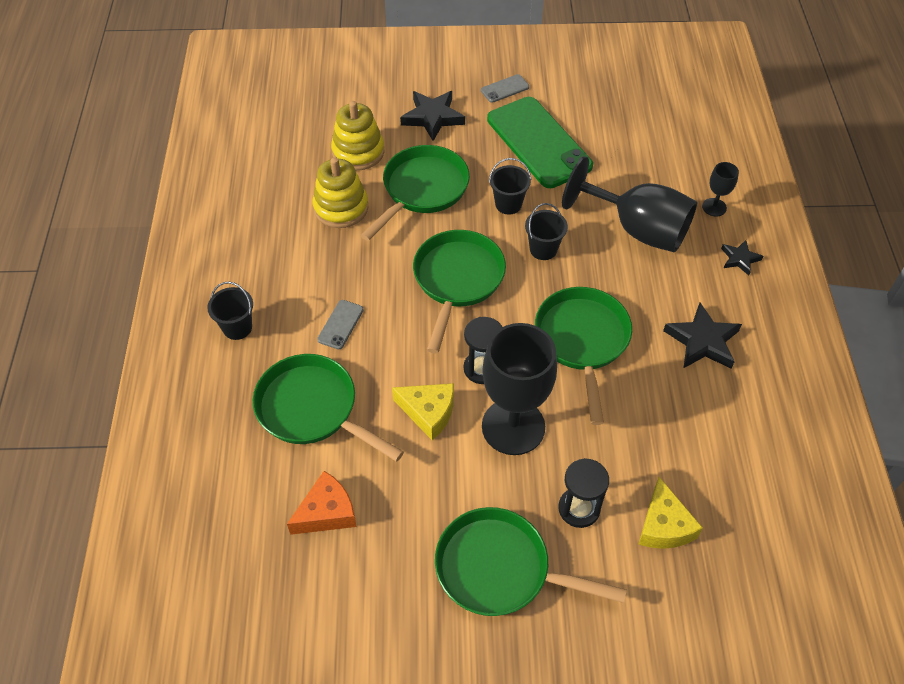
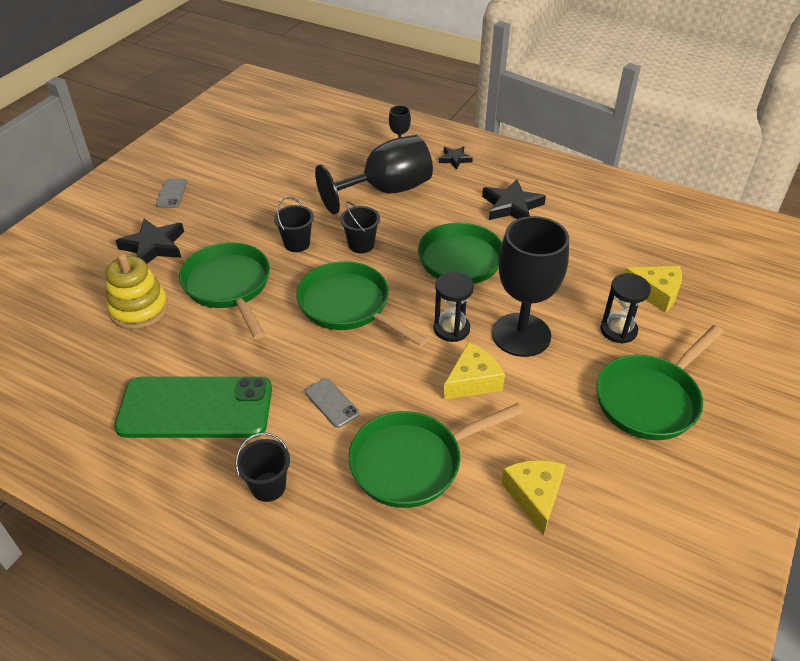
camera: 60 degrees left, 10 degrees down
(327, 512) = (534, 496): orange cheese -> yellow cheese
(341, 208) = (194, 348): yellow stacking toy -> none
(538, 142) = (250, 201): green phone -> green phone (195, 408)

